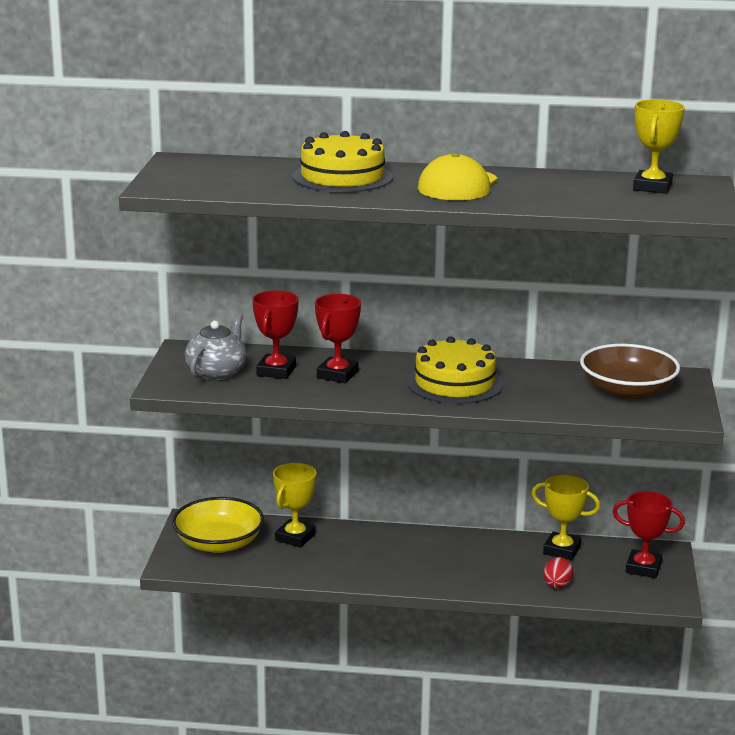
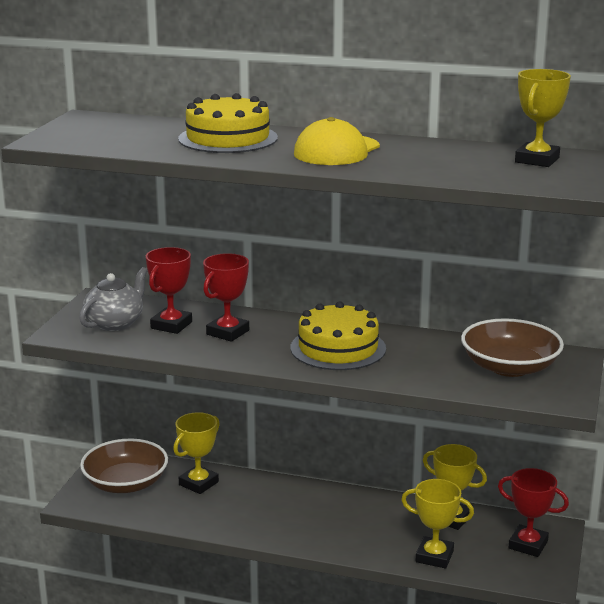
camera: 10 degrees right, 0 degrees up
(218, 543) = (126, 483): yellow bowl -> brown bowl
(557, 586) = (434, 556): red egg -> yellow trophy

